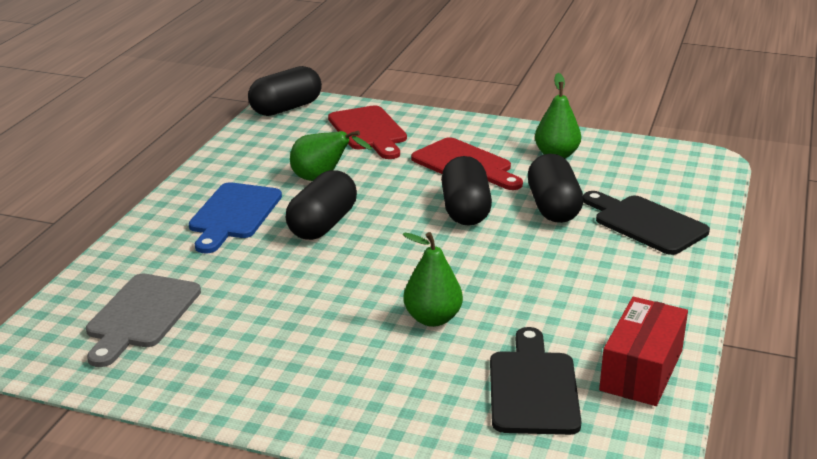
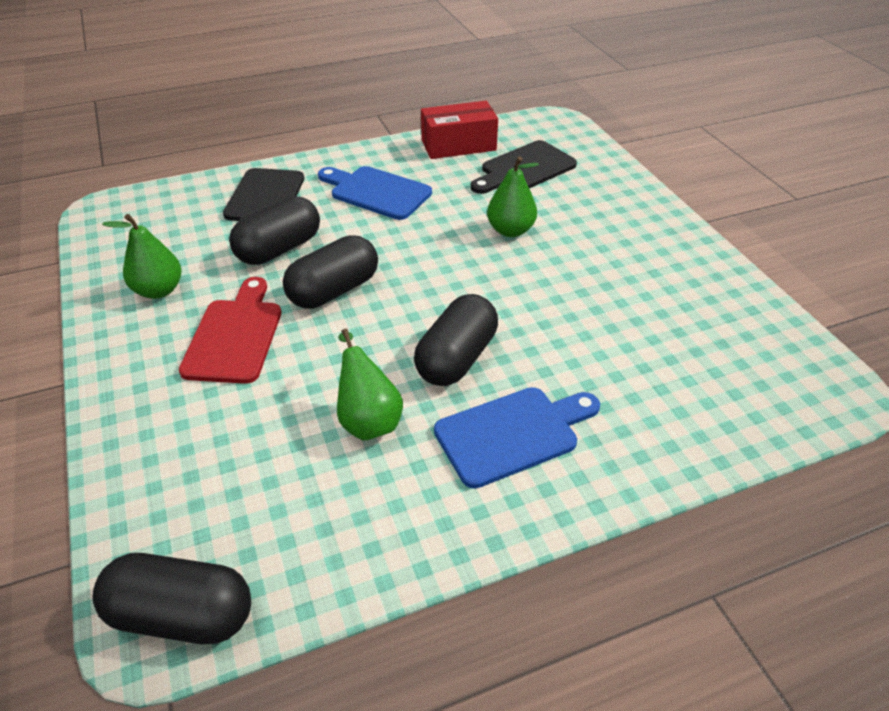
camera: 130 degrees left, 15 degrees up
(141, 315) = (713, 367): grey cutting board -> none
(322, 225) = (456, 358): black capsule -> black capsule turned 45 degrees counterclockwise
(369, 131) = (201, 463): red cutting board -> none
(593, 280) = (376, 192): none -> blue cutting board

